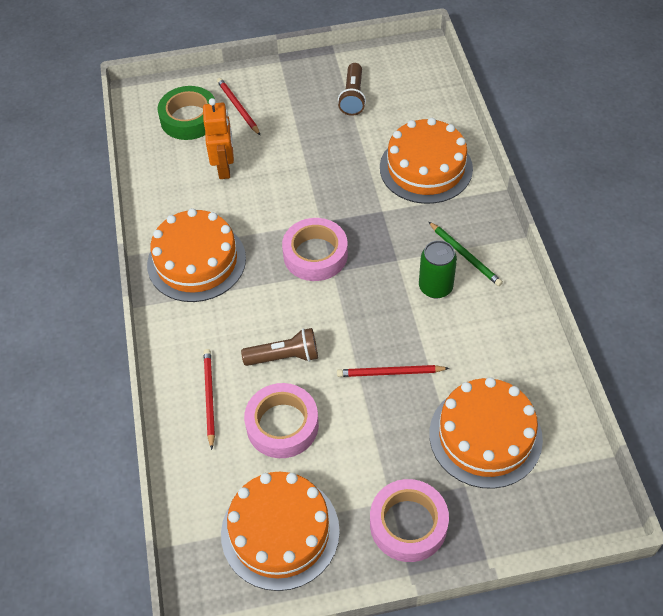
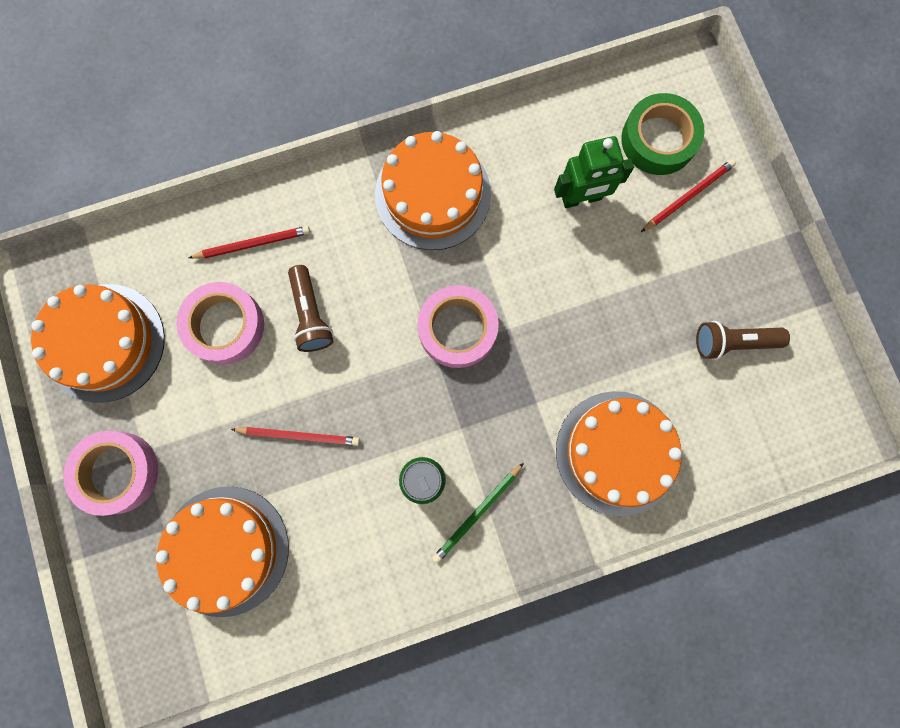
camera: 80 degrees right, 25 degrees up
(224, 167) = (581, 198): orange robot -> green robot
(390, 373) = (299, 435): red pencil -> red pencil turned 105 degrees clockwise

